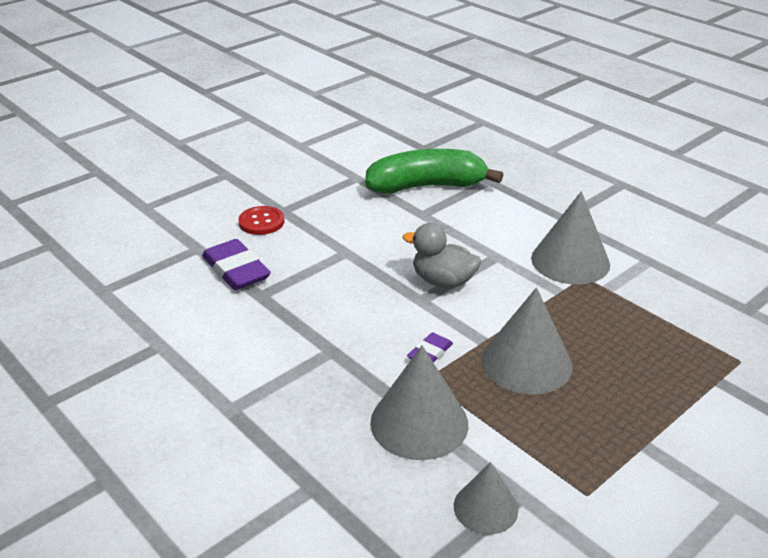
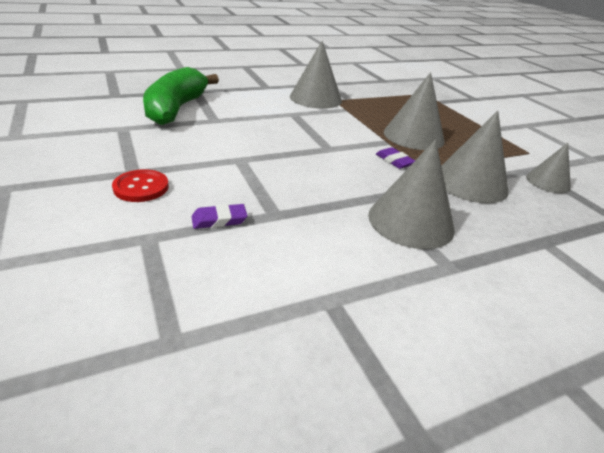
camera: 75 degrees left, 0 degrees up
(236, 270) = (219, 220): purple eraser -> purple eraser, size x0.55
(295, 378) = (411, 221): none -> grey cone
(443, 281) = (311, 136): grey duck -> none

